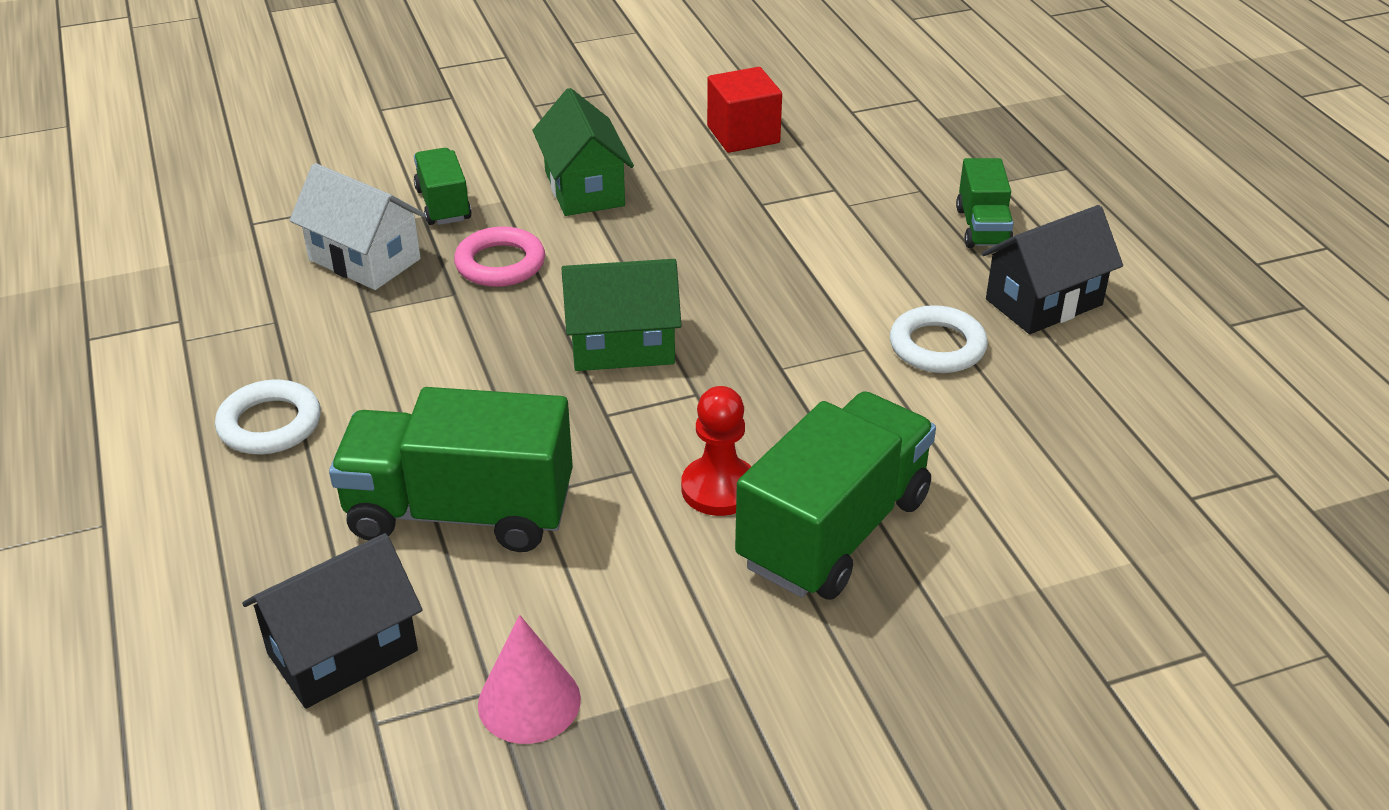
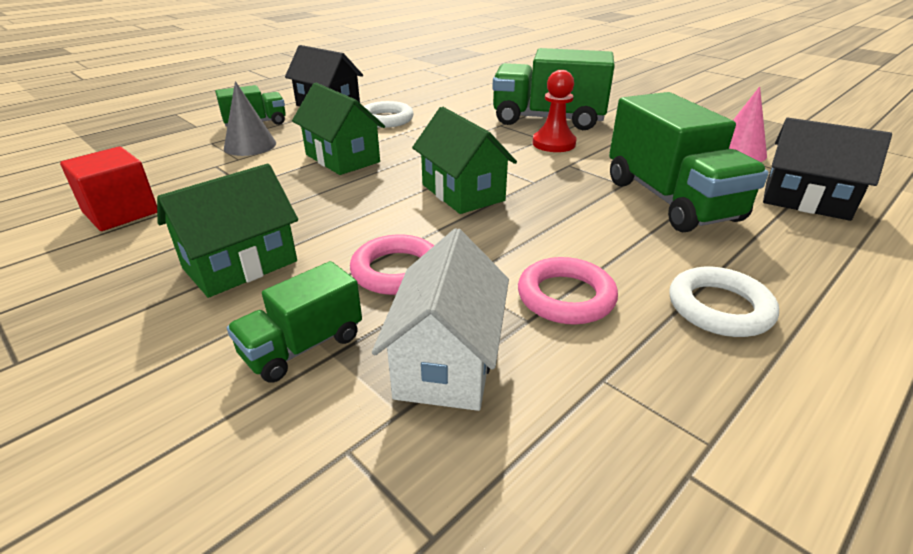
camera: 115 degrees left, 5 degrees down
(373, 342) = (566, 297): none -> pink ring
(796, 278) = (342, 158): none -> green house
(890, 216) = (250, 145): none -> grey cone

